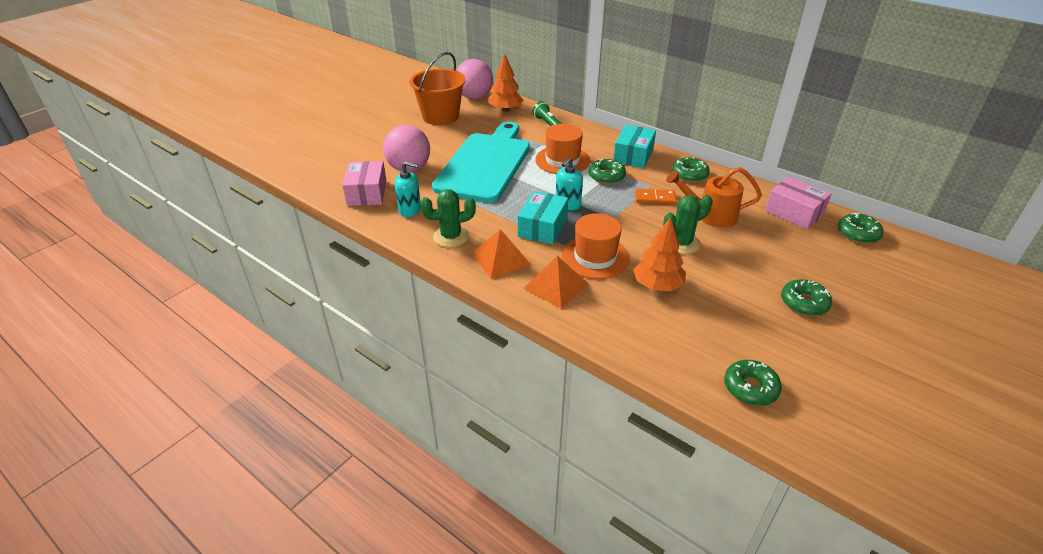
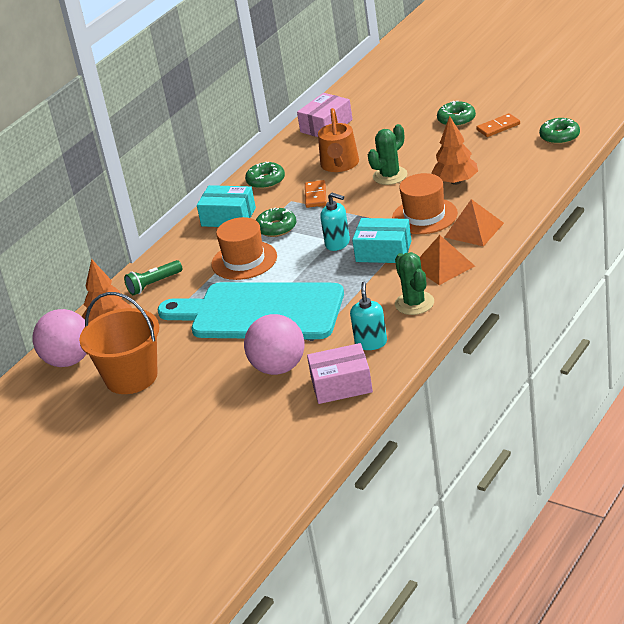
camera: 90 degrees left, 5 degrees down
(681, 243) = (390, 176): green cactus -> green cactus turned 75 degrees clockwise
(781, 335) = (498, 127): none -> orange domino
(858, 234) = (353, 98): green donut -> none

